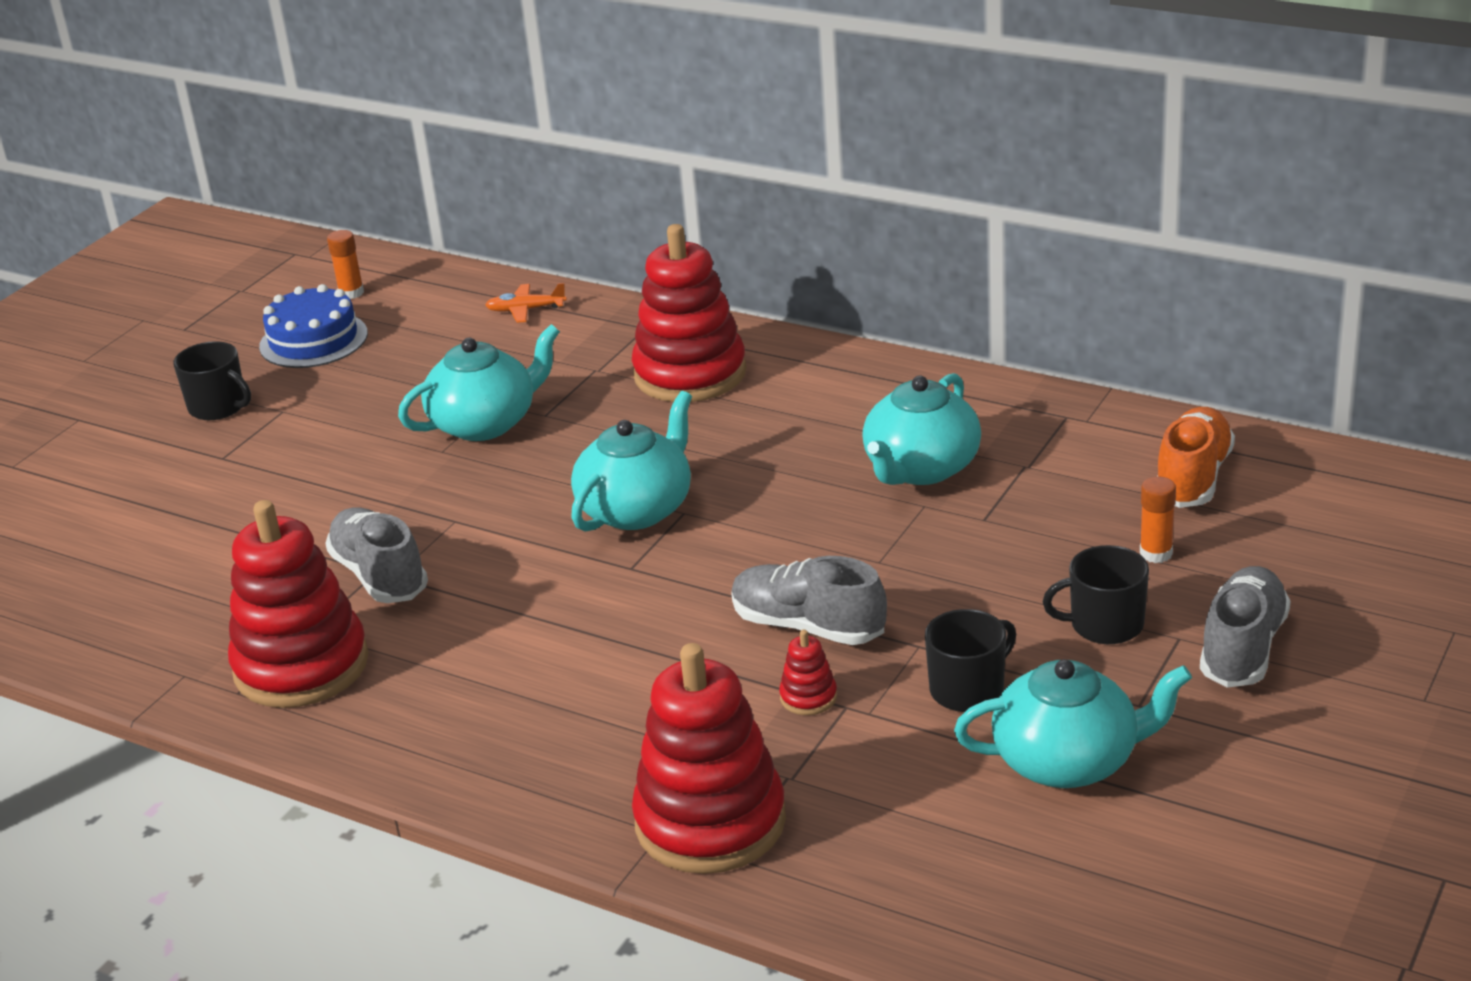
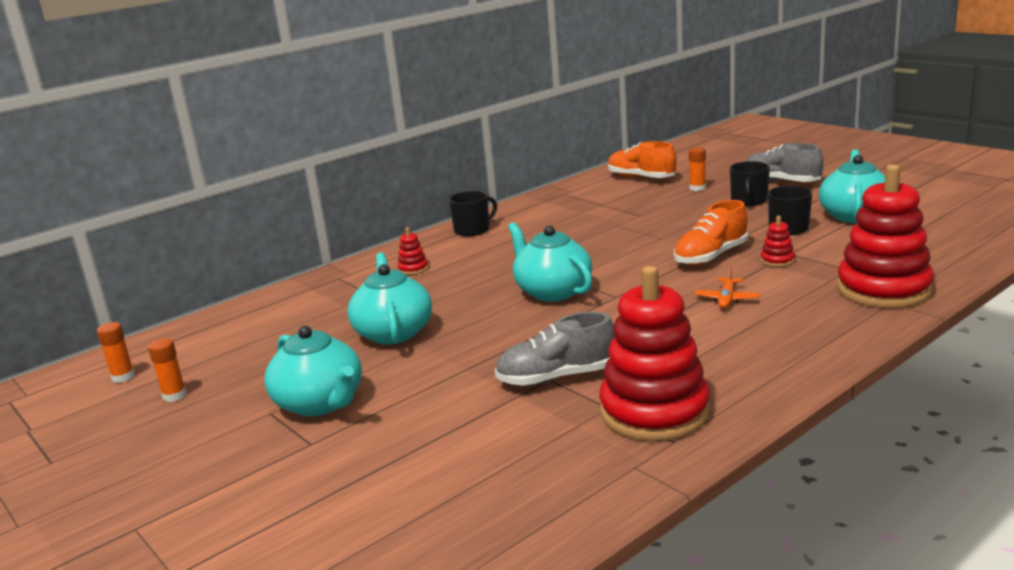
camera: 70 degrees left, 10 degrees down
(219, 407) = (222, 444): black mug -> black mug (473, 230)
(313, 340) = (174, 396): blue cake -> orange glue stick
(525, 310) = (258, 312): orange plane -> orange plane (727, 299)
(690, 374) = (413, 269): red stacking toy -> red stacking toy, size x0.40
(808, 627) = (711, 256): grey shoe -> orange shoe
(921, 469) = (581, 223): turquoise teapot -> turquoise teapot (320, 403)

